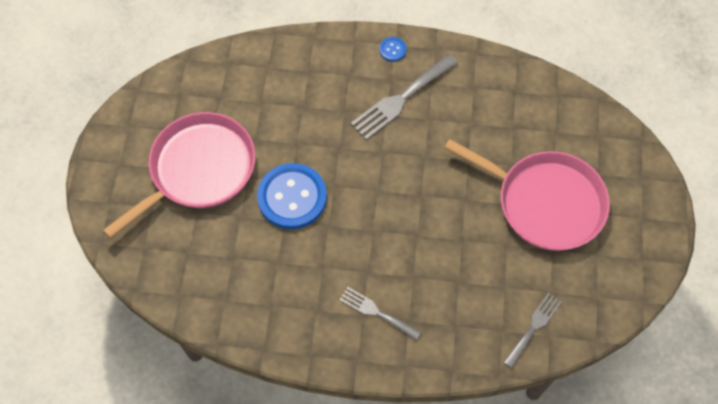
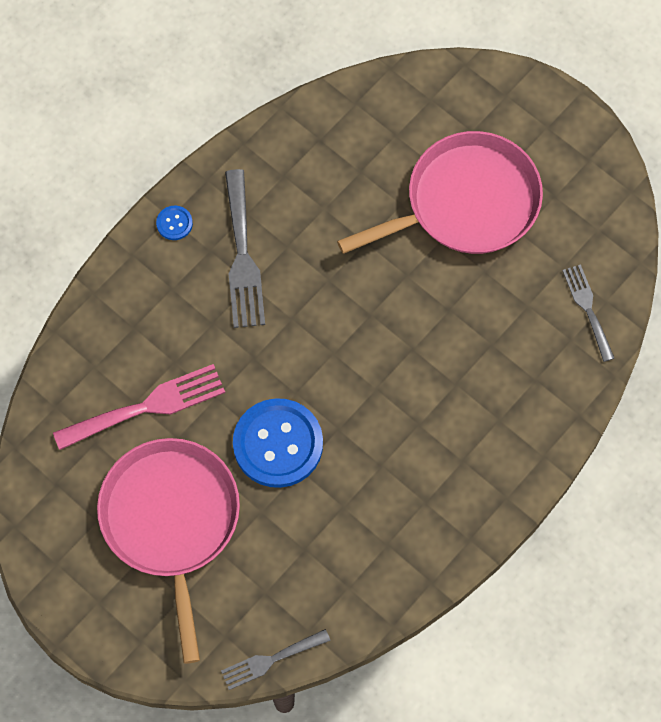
camera: 55 degrees left, 5 degrees up
(263, 110) = (147, 407): none -> pink fork
(376, 312) = (468, 445): grey fork -> grey fork (271, 660)

